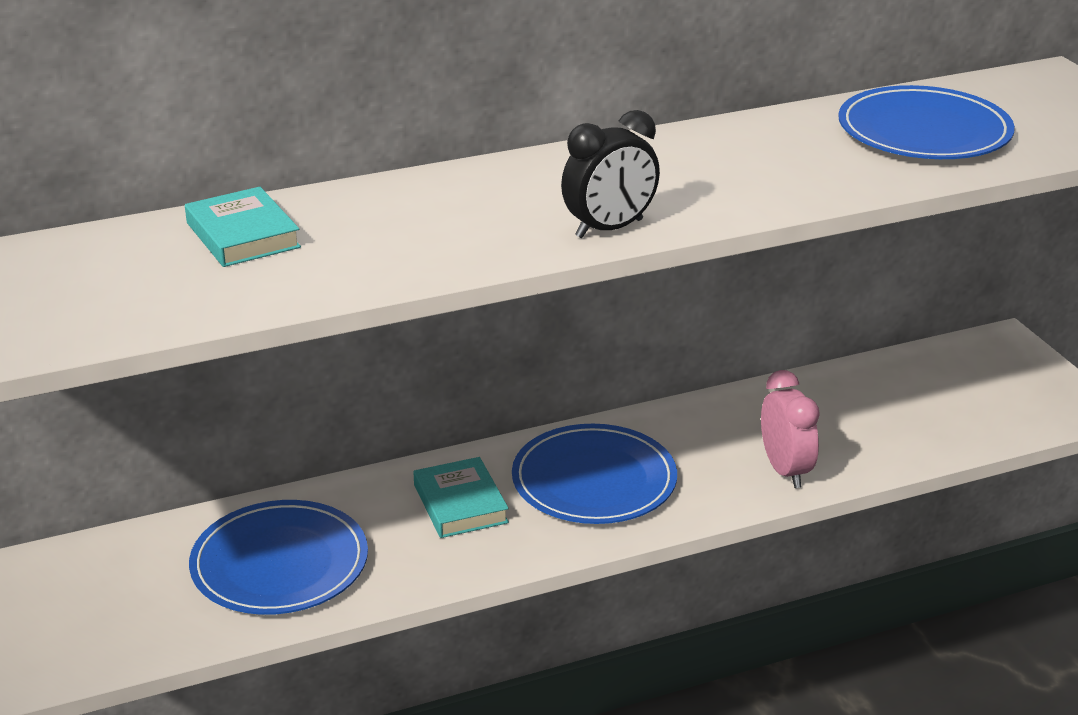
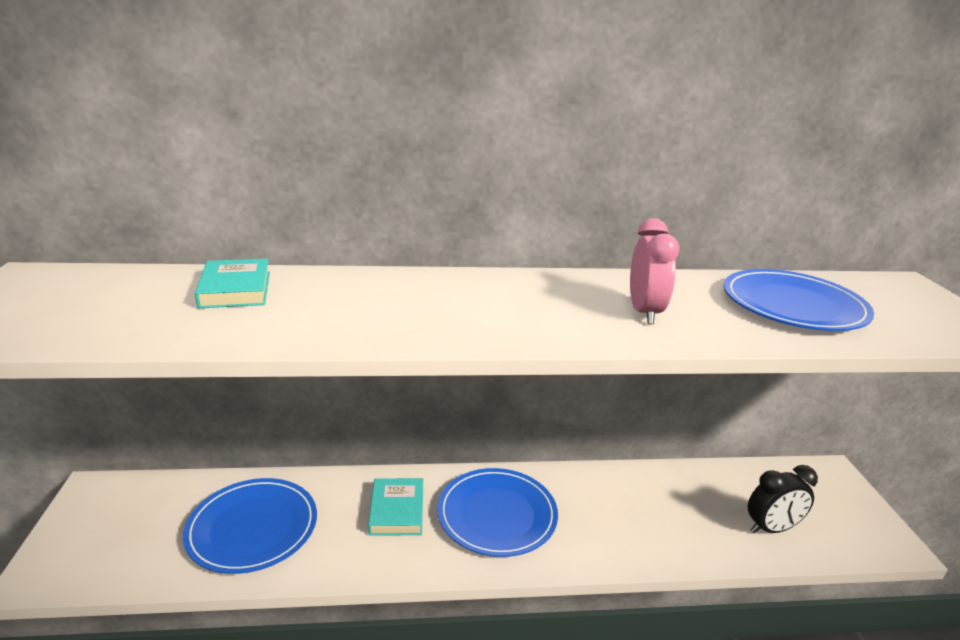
camera: 15 degrees right, 5 degrees down
(609, 229) = (502, 333): black clock -> black clock (771, 528)
(785, 470) = (640, 541): pink clock -> pink clock (644, 312)

